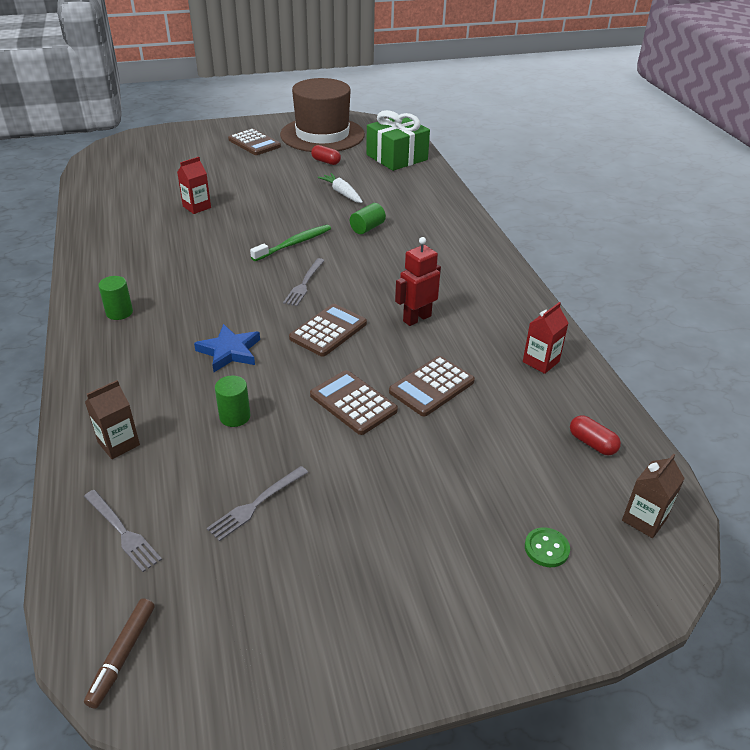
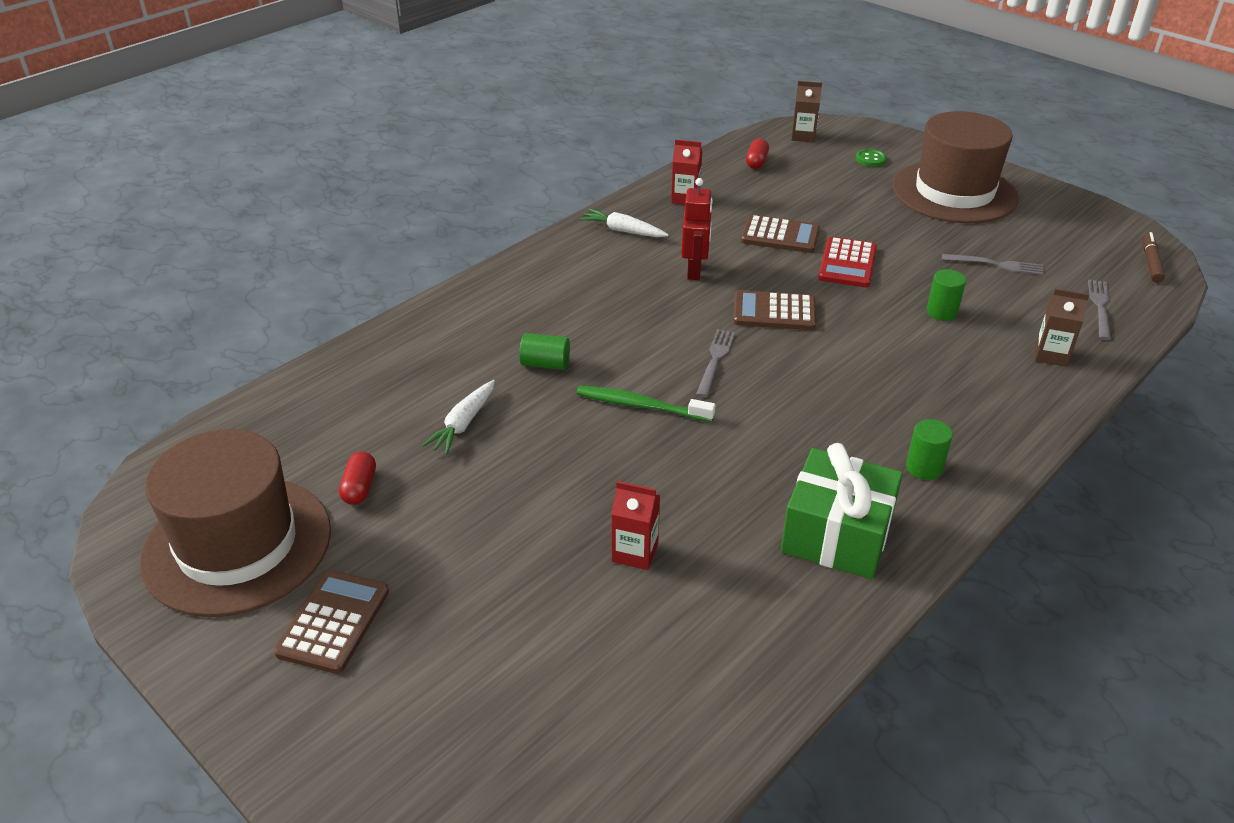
camera: 120 degrees left, 0 degrees up
(122, 655) = (1150, 262): brown marker -> brown marker turned 60 degrees counterclockwise
(229, 351) = (876, 355): blue star -> none
(304, 284) = (715, 360): grey fork -> grey fork turned 60 degrees counterclockwise
(353, 403) = (847, 263): brown calculator -> red calculator
(397, 157) = (291, 419): green gift -> green gift (837, 534)
(414, 577) = (954, 192): none -> brown hat
(416, 318) = (694, 271): red robot -> red robot turned 105 degrees counterclockwise
(506, 308) = (623, 231): none -> white carrot

